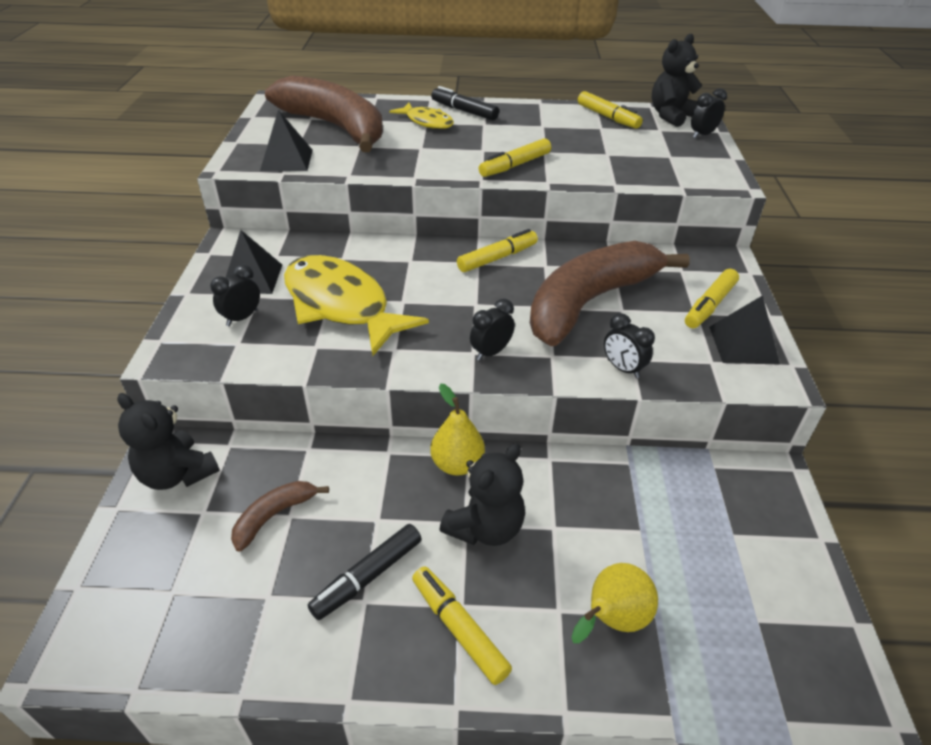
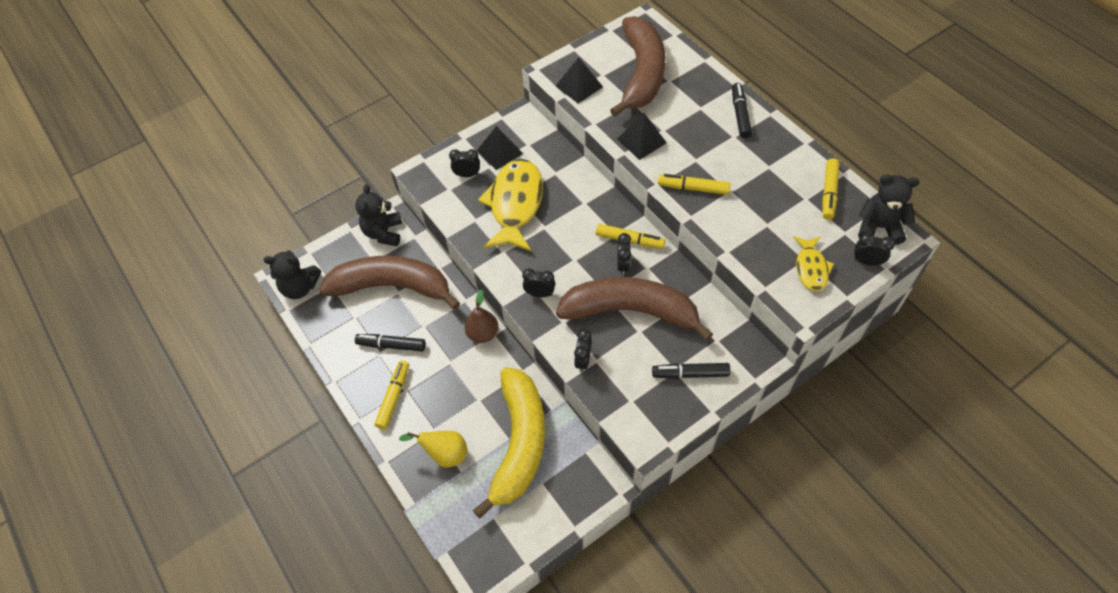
camera: 55 degrees right, 15 degrees up
(274, 516) = (392, 286): brown banana -> brown banana, size x2.35
(427, 122) = (700, 108): yellow fish -> yellow fish (811, 268)
(457, 464) = (483, 334): yellow pear -> brown pear
(485, 527) = (454, 371): black teddy bear -> black teddy bear (300, 287)
(524, 277) = (623, 265): none -> black clock
(656, 523) = (519, 443): none -> yellow banana
(709, 305) = (690, 374): yellow marker -> black marker
(743, 345) = (664, 410): black pyramid -> black pyramid (641, 141)

